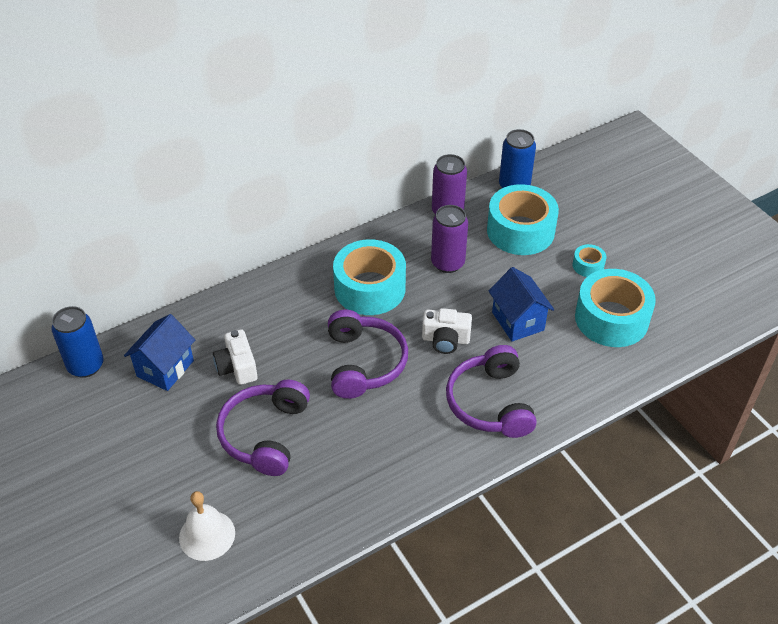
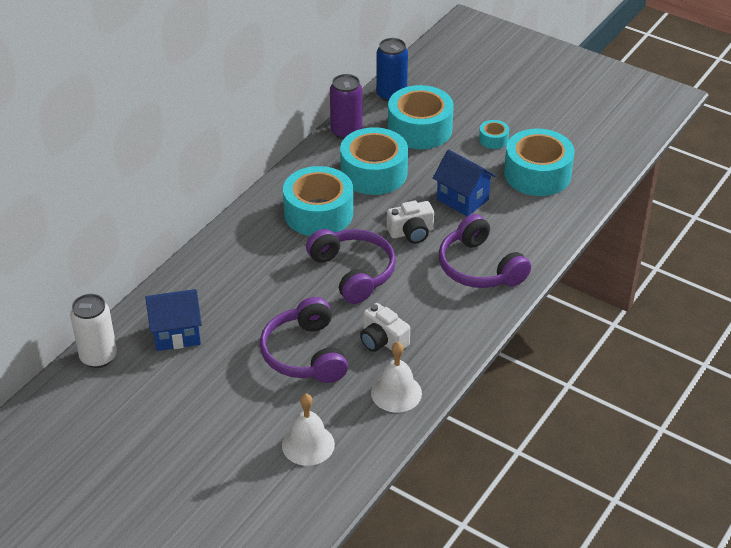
camera: 25 degrees left, 5 degrees down
(86, 366) = (98, 357): blue can -> white can
(165, 368) = (176, 334): blue house -> blue house turned 75 degrees clockwise
(237, 367) = (242, 312): white camera -> white camera (382, 340)
(324, 512) = (396, 393): none -> white bell
(447, 263) = (373, 173): purple can -> turquoise tape

